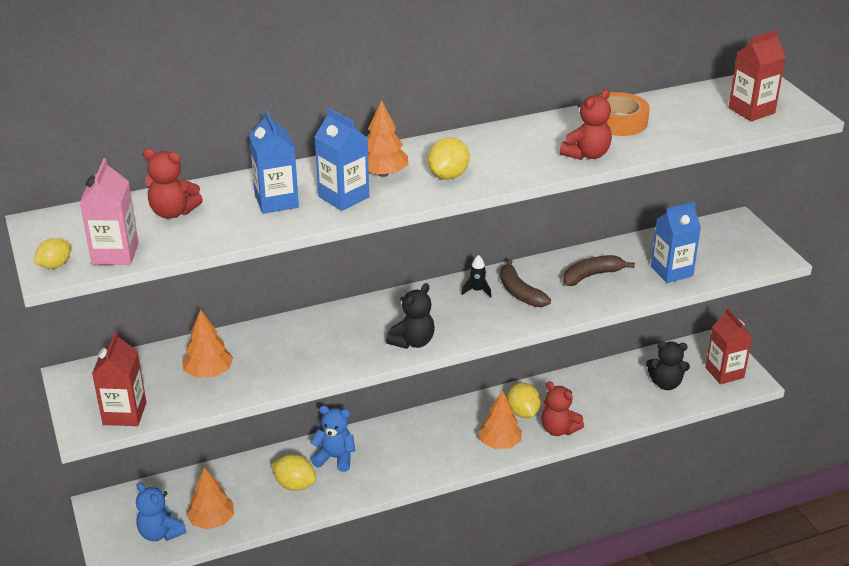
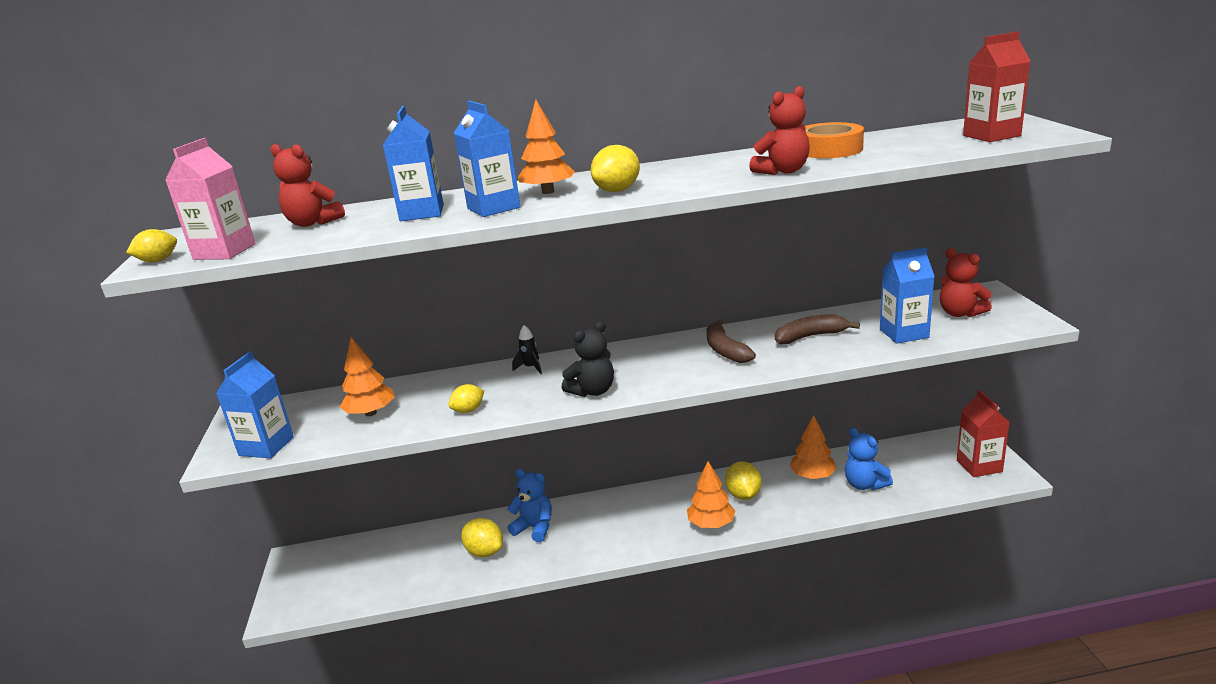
camera: 15 degrees right, 10 degrees down
(124, 413) = (266, 446): red carton -> blue carton
(160, 533) = (334, 590): blue teddy bear -> blue teddy bear (864, 484)
(212, 521) = (388, 582): orange tree -> orange tree (812, 476)
(304, 366) = (468, 410): none -> yellow lemon
(477, 291) = (679, 348): black rocket -> black rocket (530, 368)
(559, 429) = (780, 513): red teddy bear -> red teddy bear (960, 313)
(665, 383) = (909, 474): black teddy bear -> none

